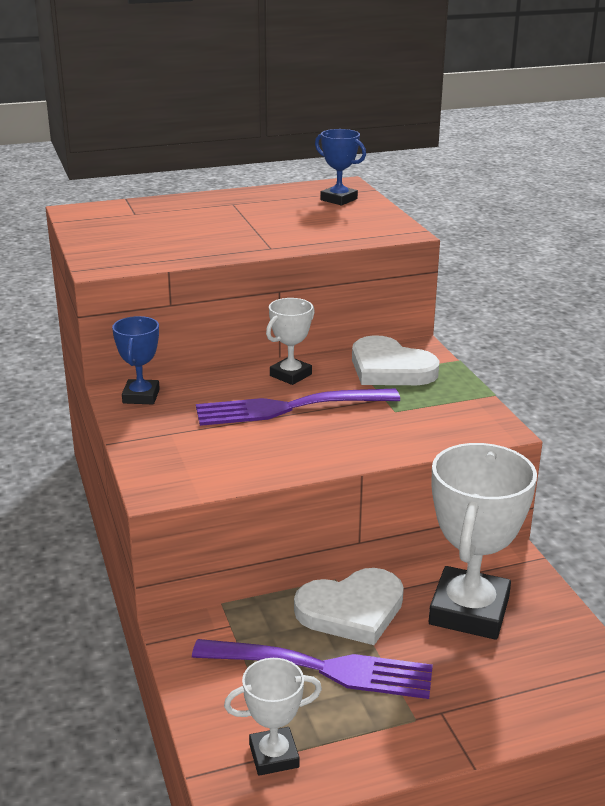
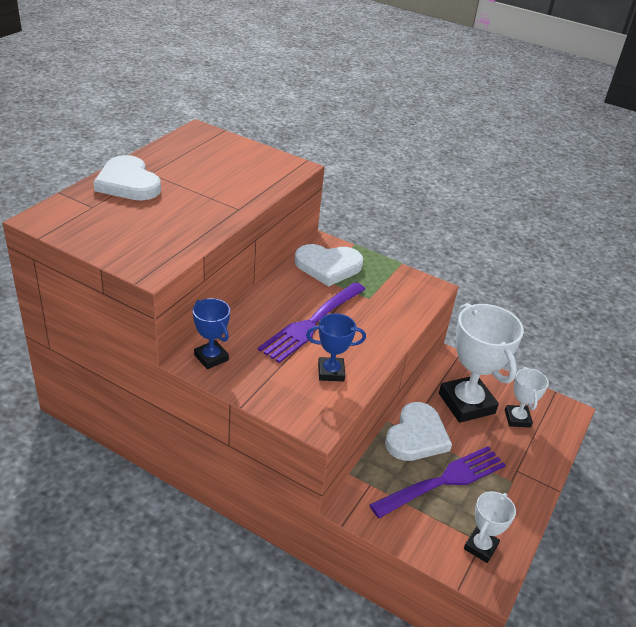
camera: 45 degrees left, 10 degrees up
(197, 205) = (128, 183): none -> white heart
(290, 375) = (280, 297): white trophy -> white trophy (517, 418)
(338, 199) = (217, 147): blue trophy -> blue trophy (331, 372)

